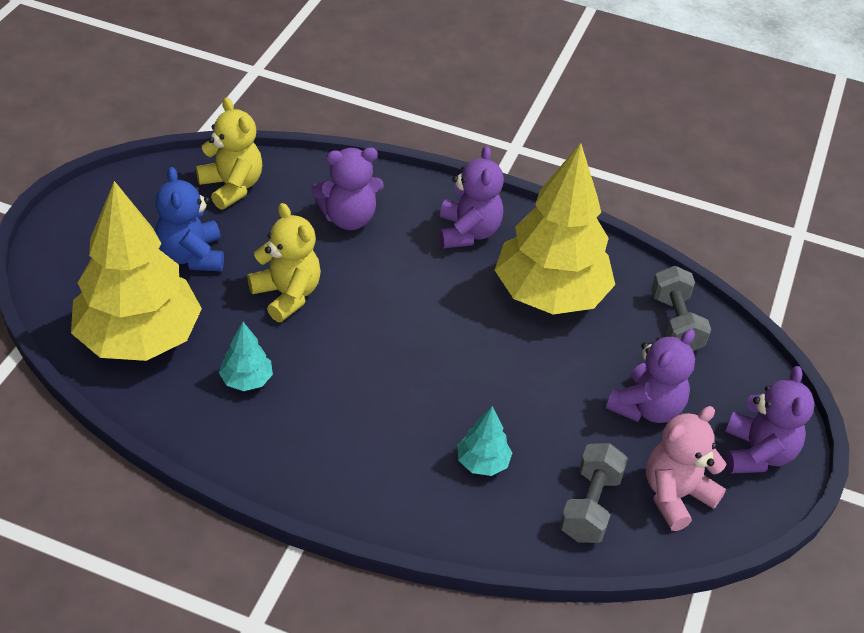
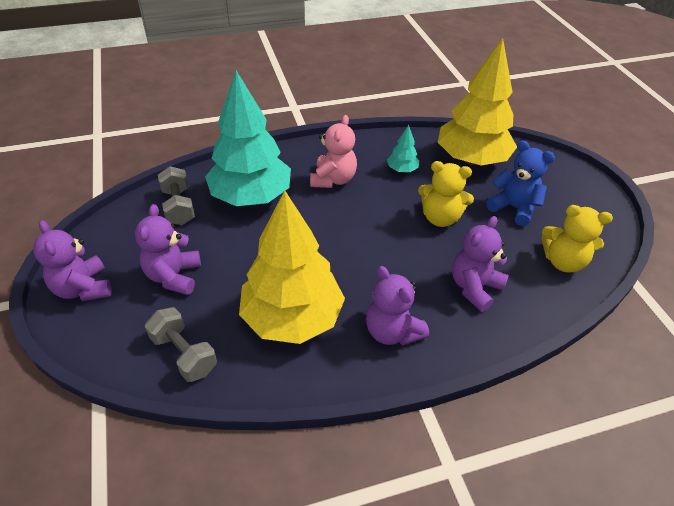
camera: 145 degrees right, 0 degrees up
(482, 462) = (251, 197): turquoise tree -> turquoise tree, size x2.42
(675, 495) = (130, 236): pink teddy bear -> pink teddy bear (333, 179)

